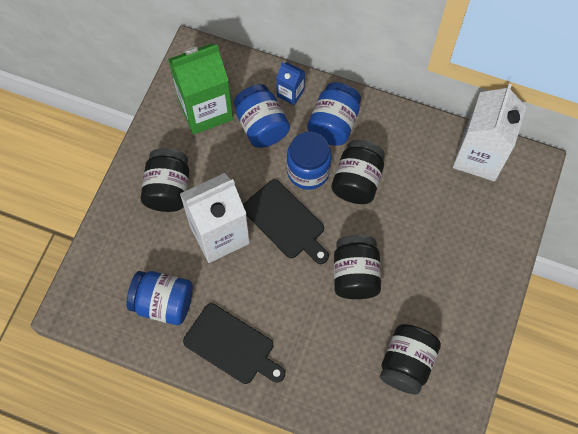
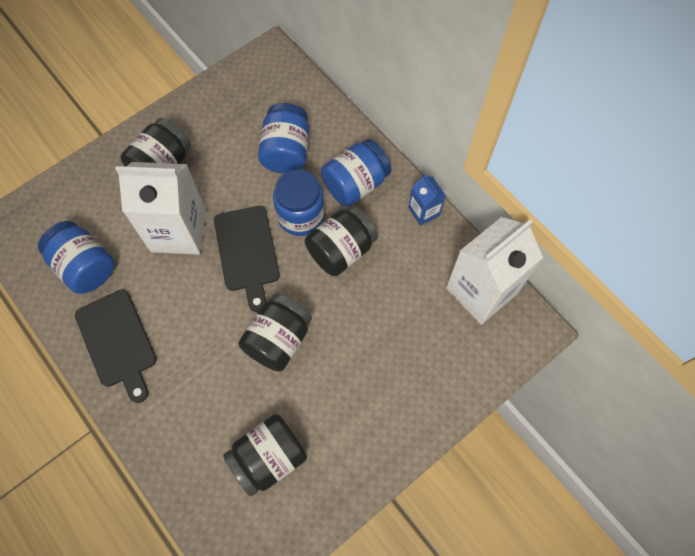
camera: 30 degrees right, 0 degrees up
(205, 110) = (245, 111): green carton -> none
(290, 93) = (333, 135): blue carton -> blue carton (424, 211)

